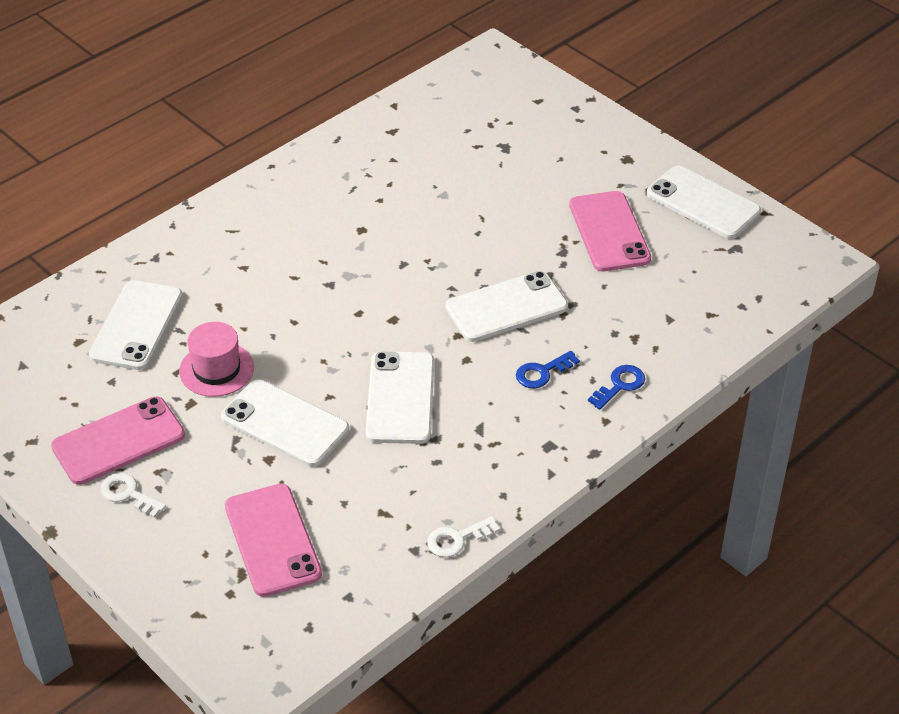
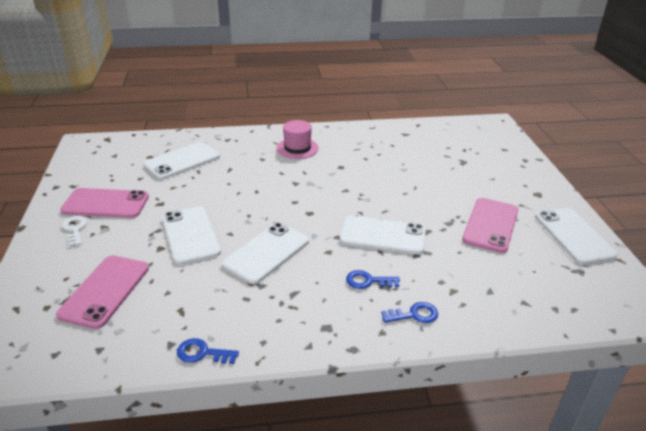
camera: 35 degrees right, 10 degrees down
(216, 369) = (192, 195): pink hat -> pink hat (297, 148)
(457, 539) = (202, 353): white key -> blue key

